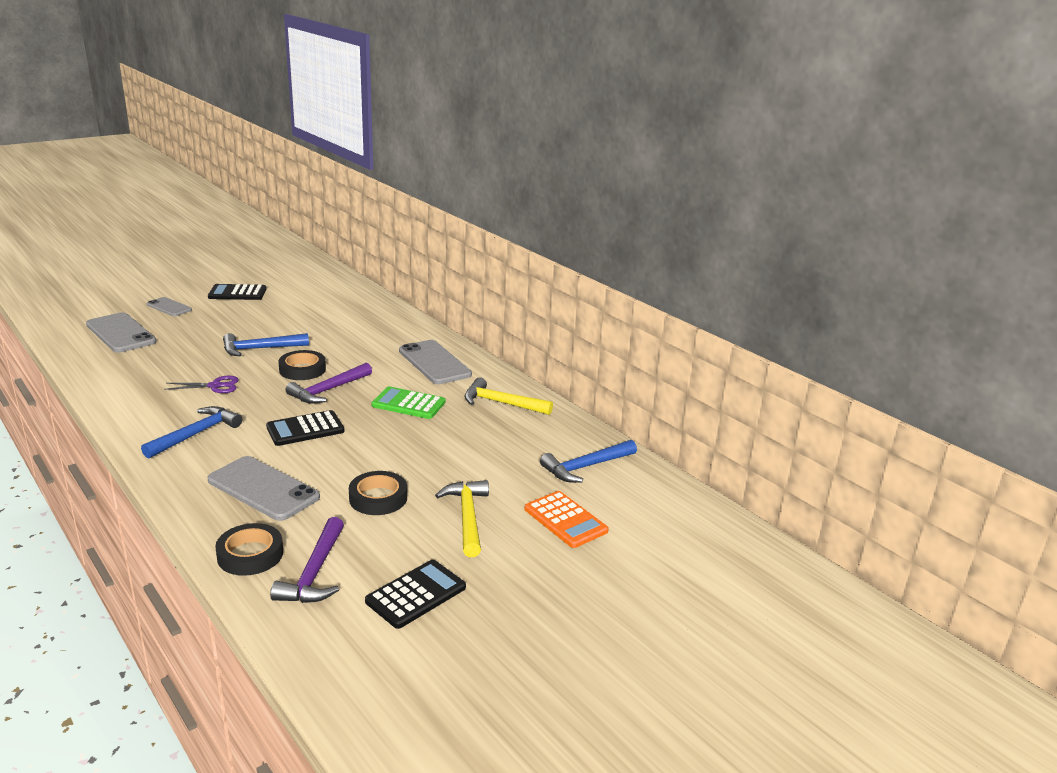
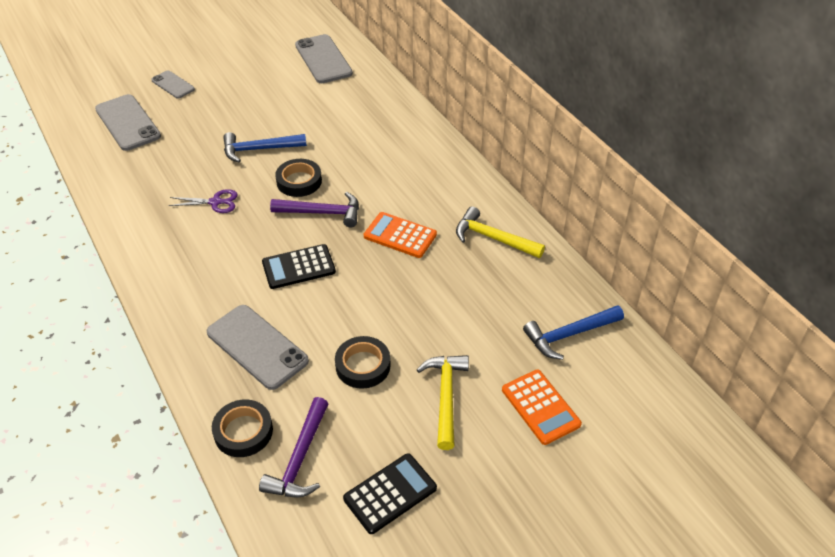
camera: 10 degrees right, 20 degrees up
(196, 434) = (197, 269): blue hammer -> none
(237, 293) = (239, 64): black calculator -> none
(328, 390) = (322, 213): purple hammer -> purple hammer turned 135 degrees counterclockwise
(408, 404) = (400, 235): green calculator -> orange calculator
(434, 363) = (430, 175): grey phone -> grey phone (323, 59)

